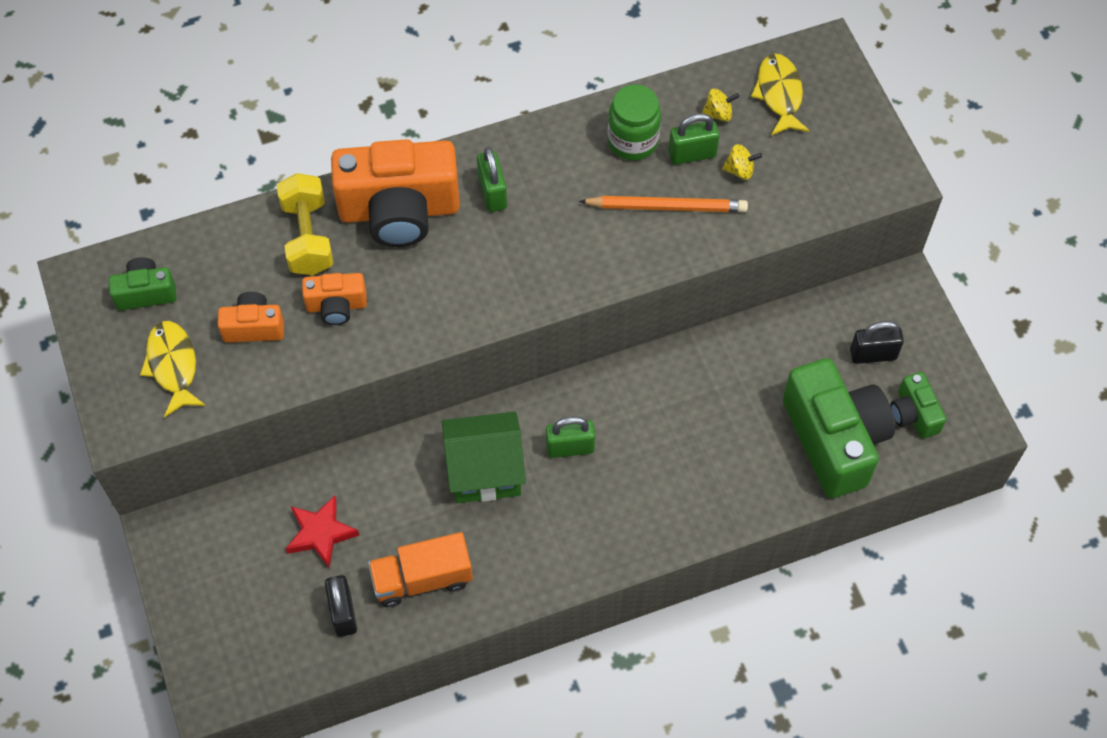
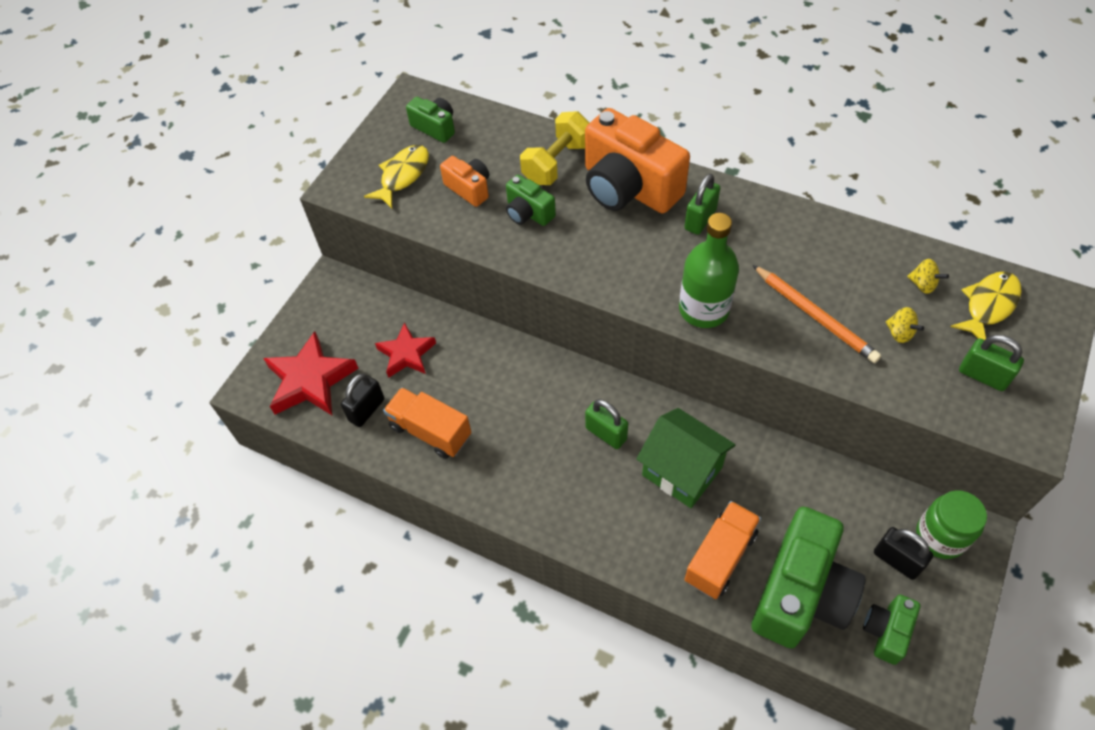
camera: 50 degrees right, 5 degrees down
(258, 636) = (310, 380): none -> red star
(336, 306) = (528, 213): orange camera -> green camera
(485, 471) = (537, 401): green house -> green house (682, 471)
(578, 272) = (704, 309): none -> green bottle
(633, 141) = (835, 257): green jar -> green jar (940, 536)
(692, 154) = (872, 296): green padlock -> green padlock (982, 376)
(754, 466) = (720, 557): none -> orange truck

